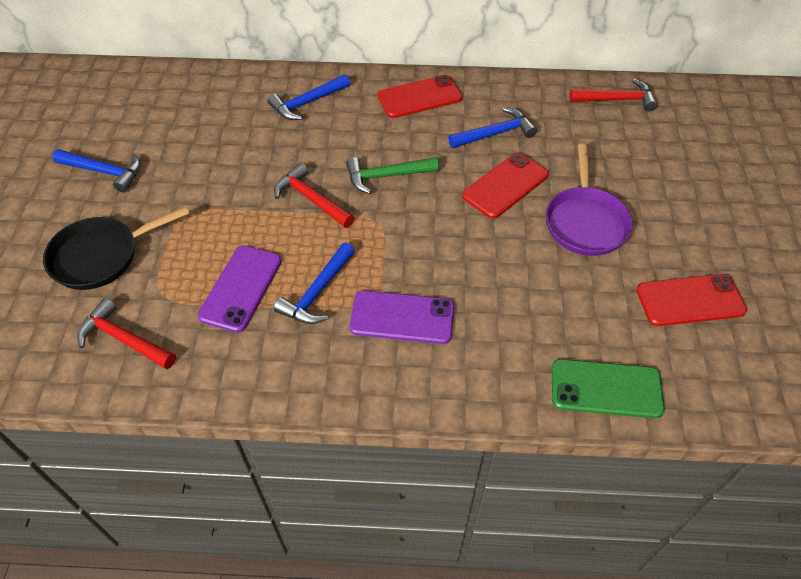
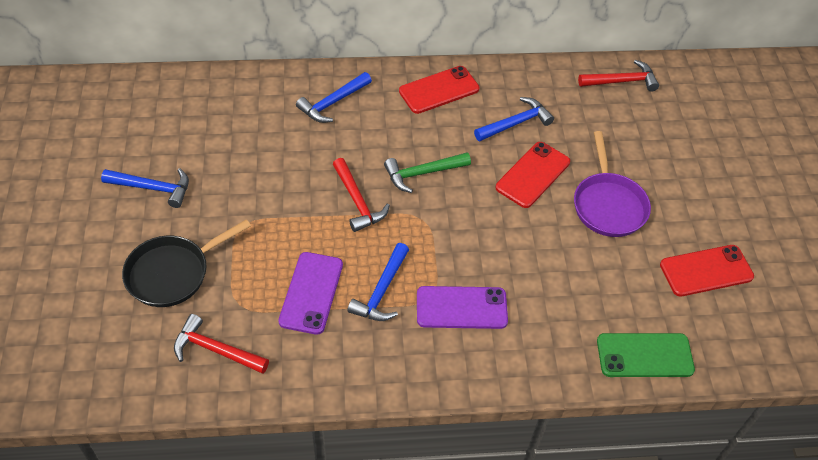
camera: 10 degrees left, 0 degrees up
(311, 199) = (357, 201): red hammer -> red hammer turned 150 degrees counterclockwise

